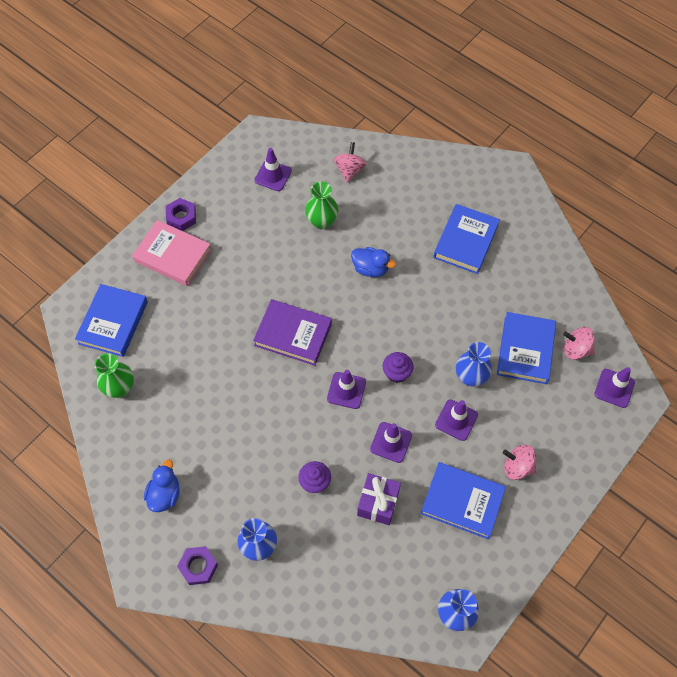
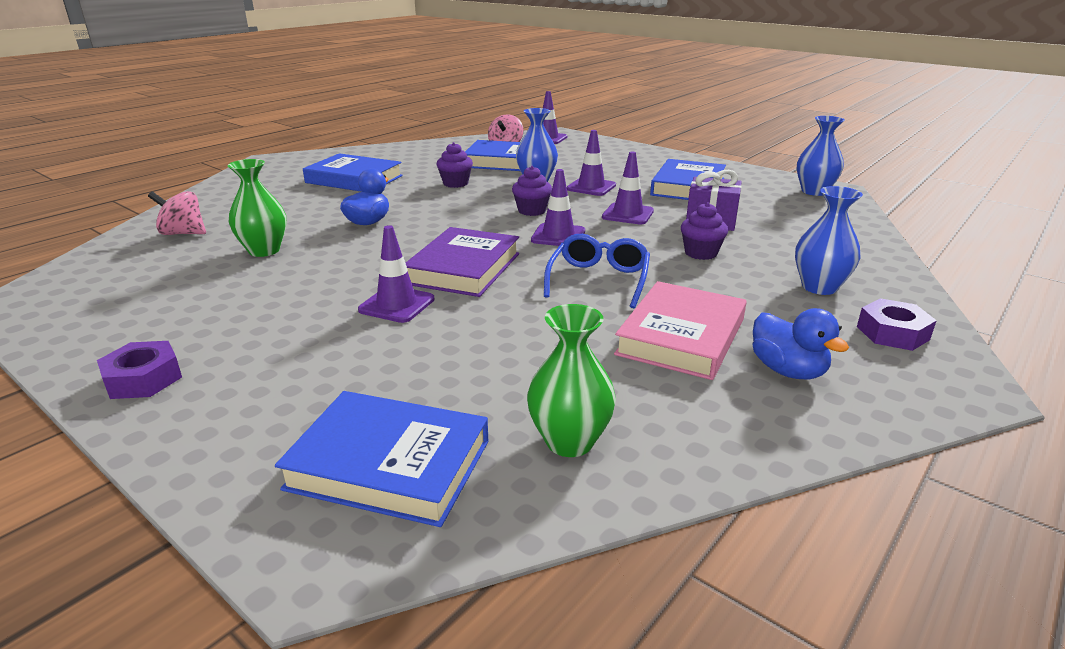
camera: 90 degrees left, 35 degrees down
(165, 494) = (787, 370): blue duck -> blue duck turned 135 degrees counterclockwise
(173, 255) = (240, 385): pink book -> pink book (681, 337)
(273, 175) = (132, 287): purple traffic cone -> purple traffic cone (397, 305)
(274, 411) = (599, 280): none -> blue glasses
(459, 315) = (455, 183): none -> purple cupcake
(517, 467) = (639, 168): pink spinning top -> none

